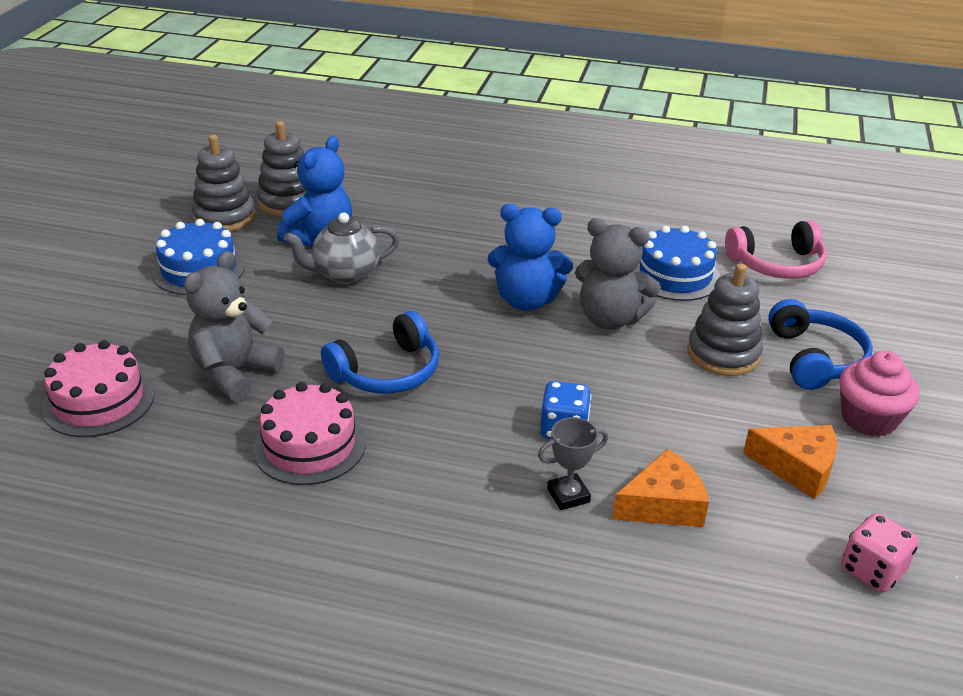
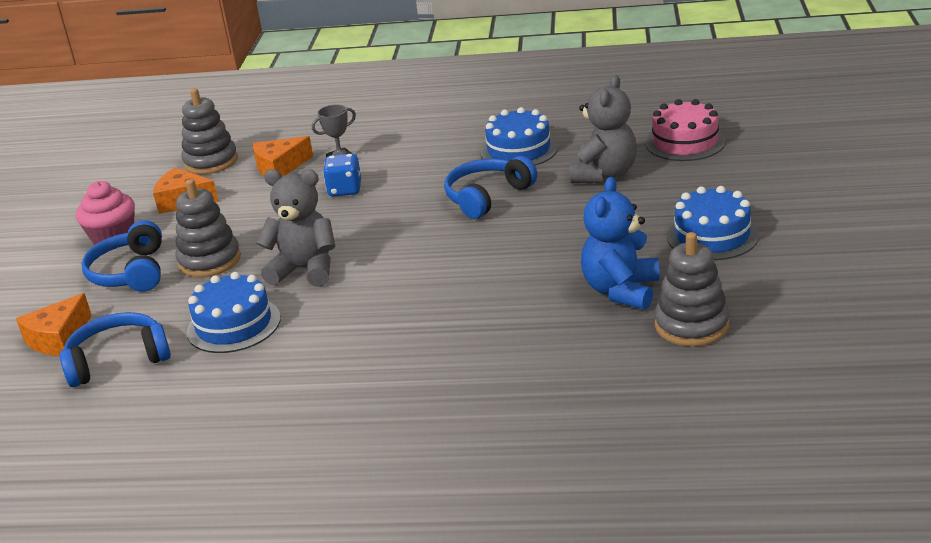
camera: 175 degrees right, 5 degrees down
(224, 217) = (745, 292): grey stacking toy -> grey stacking toy (211, 162)
(309, 445) = (519, 150): pink cake -> blue cake
(345, 274) = (568, 260): grey teapot -> none
(526, 300) = (384, 271): blue teddy bear -> none
(777, 264) = (118, 360): pink headphones -> blue headphones
(851, 296) = (58, 338): none -> orange cheese
(872, 570) = (162, 164): pink dice -> none

